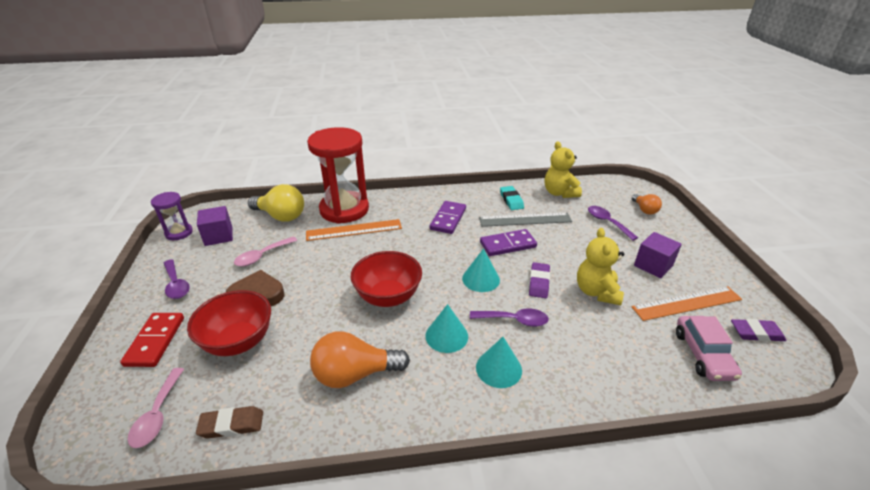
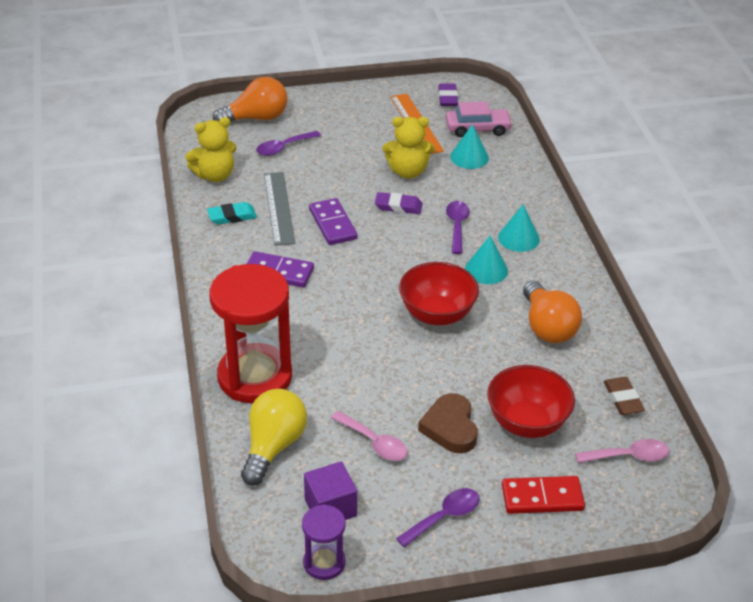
camera: 95 degrees left, 5 degrees up
(354, 230) = (308, 359): orange ruler -> none
(481, 279) = (397, 246): turquoise cone -> turquoise cone (469, 157)
(644, 210) = (256, 118): orange light bulb -> orange light bulb, size x1.78
(653, 265) = (362, 131): purple cube -> none

